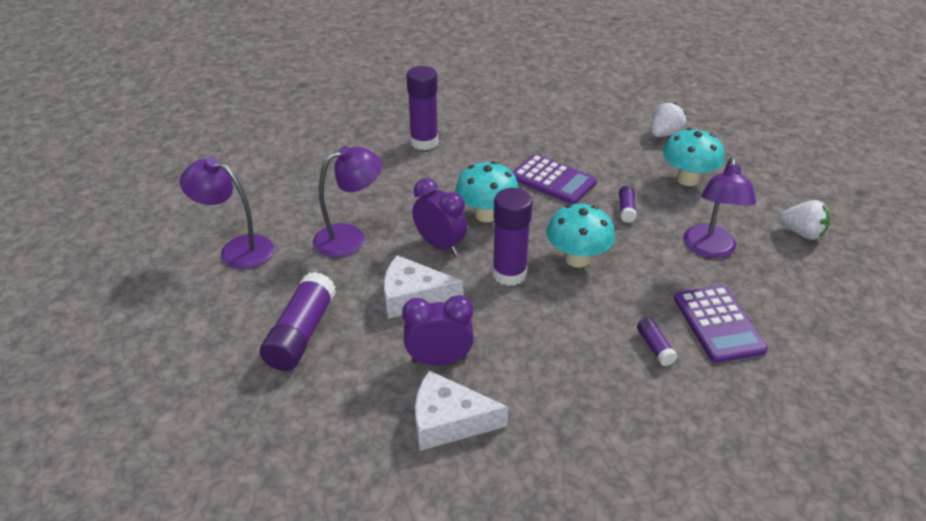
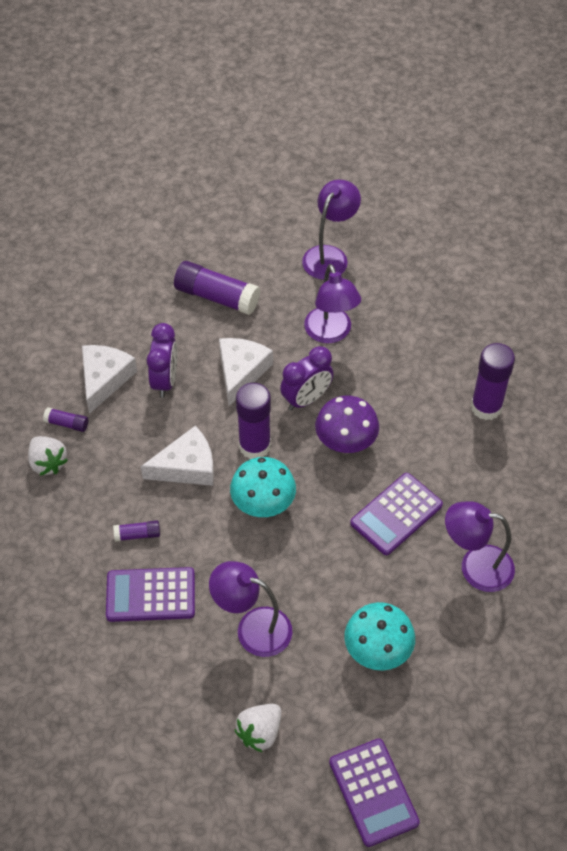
camera: 100 degrees right, 15 degrees up
(486, 215) = (346, 443): turquoise mushroom -> purple mushroom
(553, 321) = (186, 466): none -> white cheese
(584, 139) = (475, 566): none -> purple lamp
(626, 209) = (332, 570): purple glue stick -> purple glue stick (67, 424)
(664, 134) = (478, 660): white strawberry -> white strawberry (48, 463)
(803, 172) = (373, 792): none -> purple calculator

